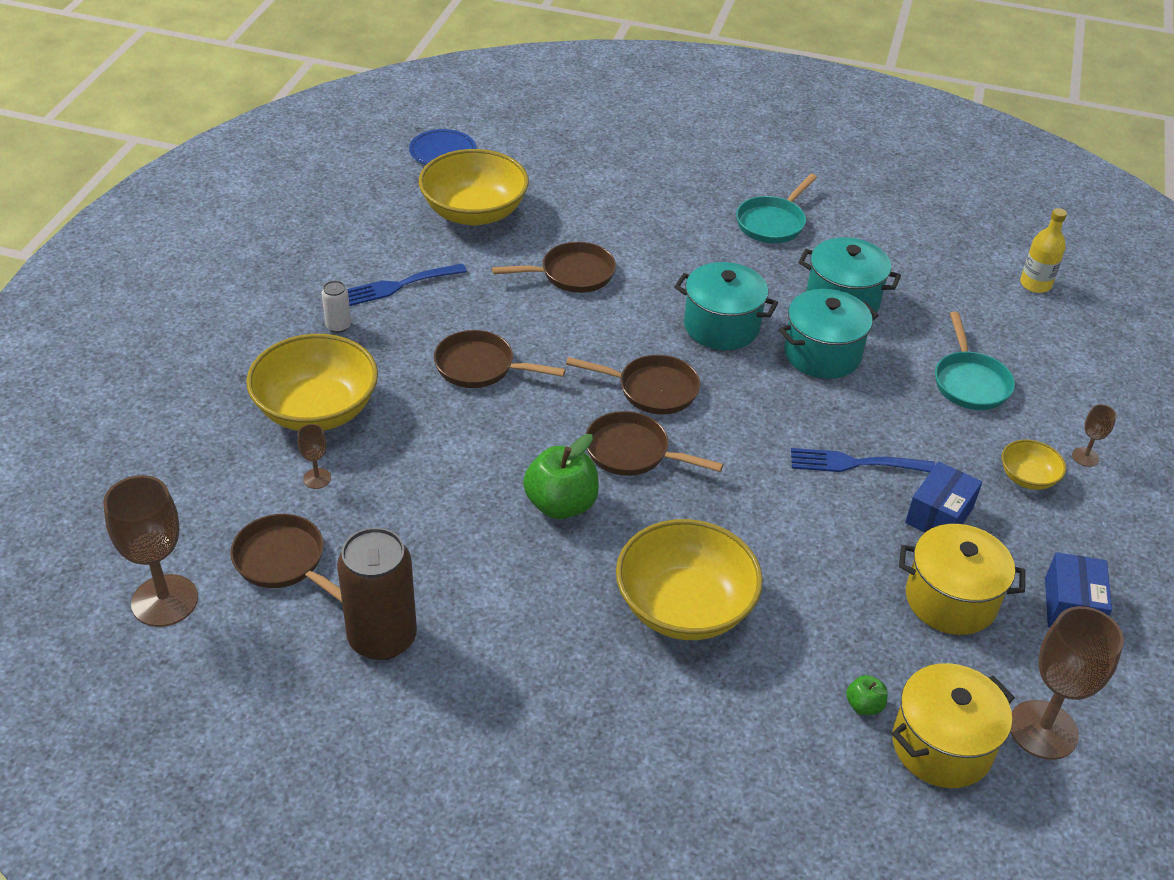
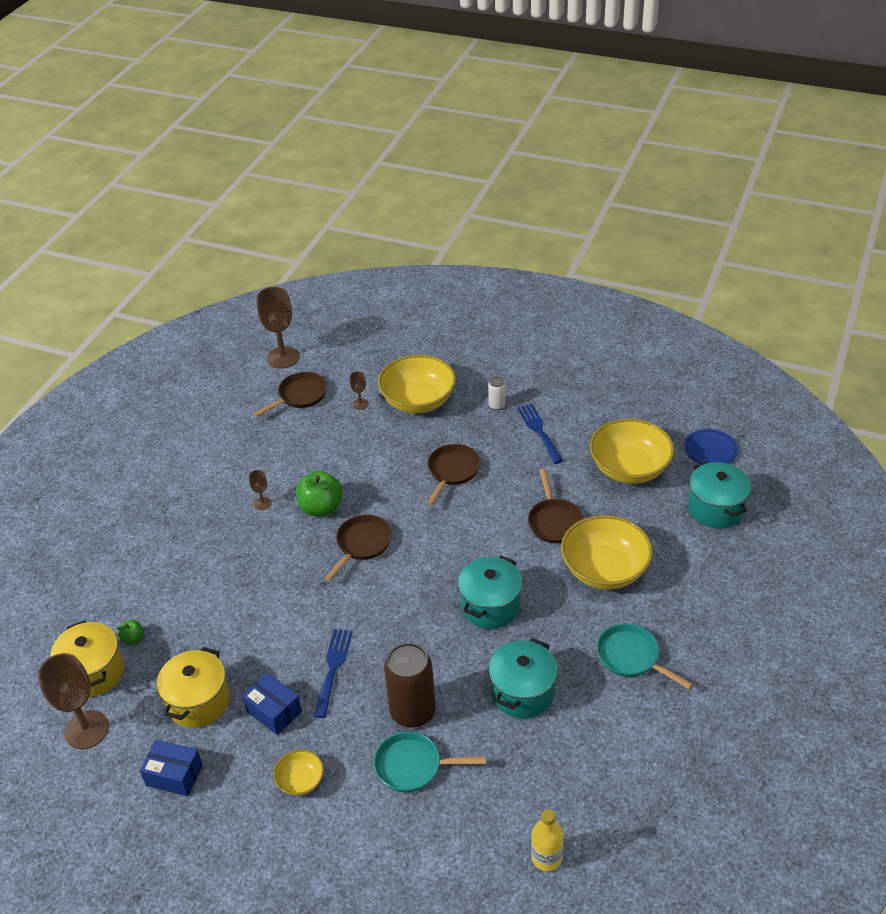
camera: 100 degrees right, 0 degrees up
(382, 638) = (239, 434): brown can -> brown can (412, 711)
(652, 389) = (422, 559): brown pan -> none
(684, 607) = (228, 560): yellow bowl -> yellow bowl (604, 569)
(822, 354) = (454, 667): turquoise pot -> turquoise pot (715, 508)
(1085, 457) = (316, 831): brown goblet -> brown goblet (262, 503)

